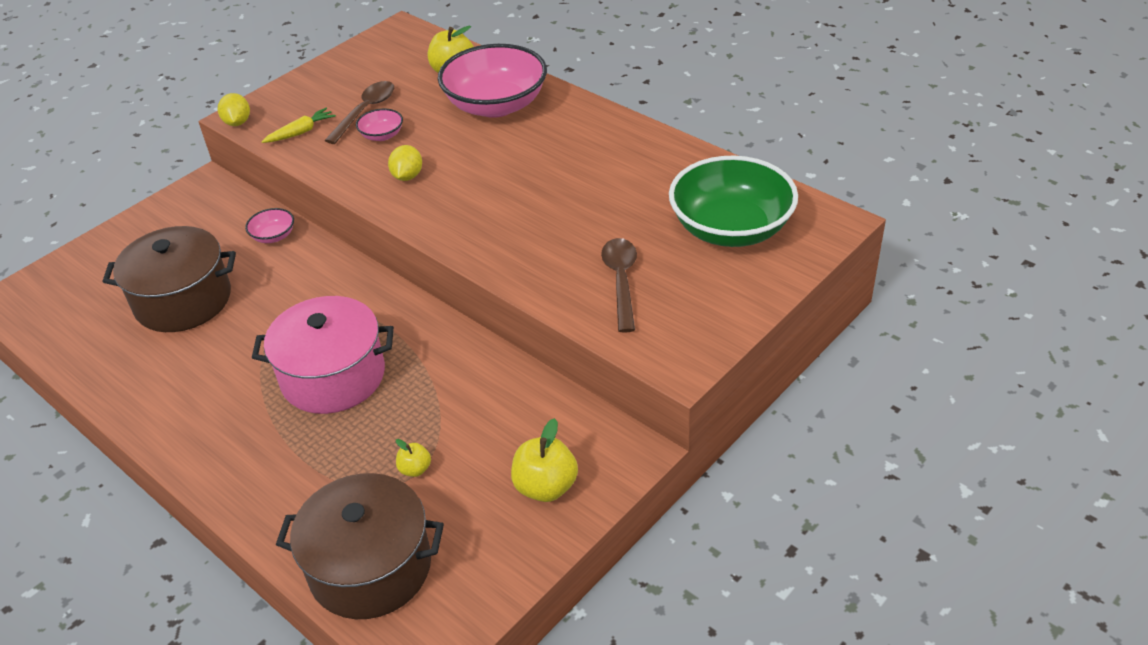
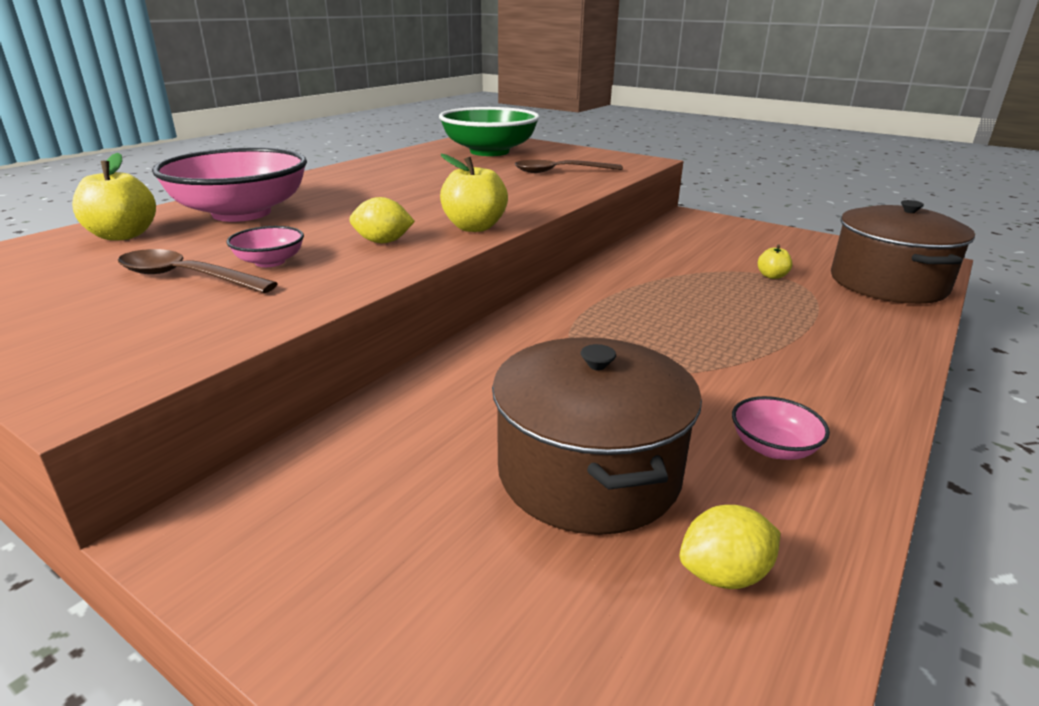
camera: 100 degrees left, 15 degrees down
(237, 122) = (111, 390): yellow lemon -> yellow lemon (724, 574)
(273, 236) = (410, 406): pink bowl -> pink bowl (773, 447)
(301, 132) = (212, 319): yellow carrot -> none
(333, 376) = (685, 323): pink pot -> none
(545, 487) = (745, 236): yellow apple -> yellow apple (474, 227)

